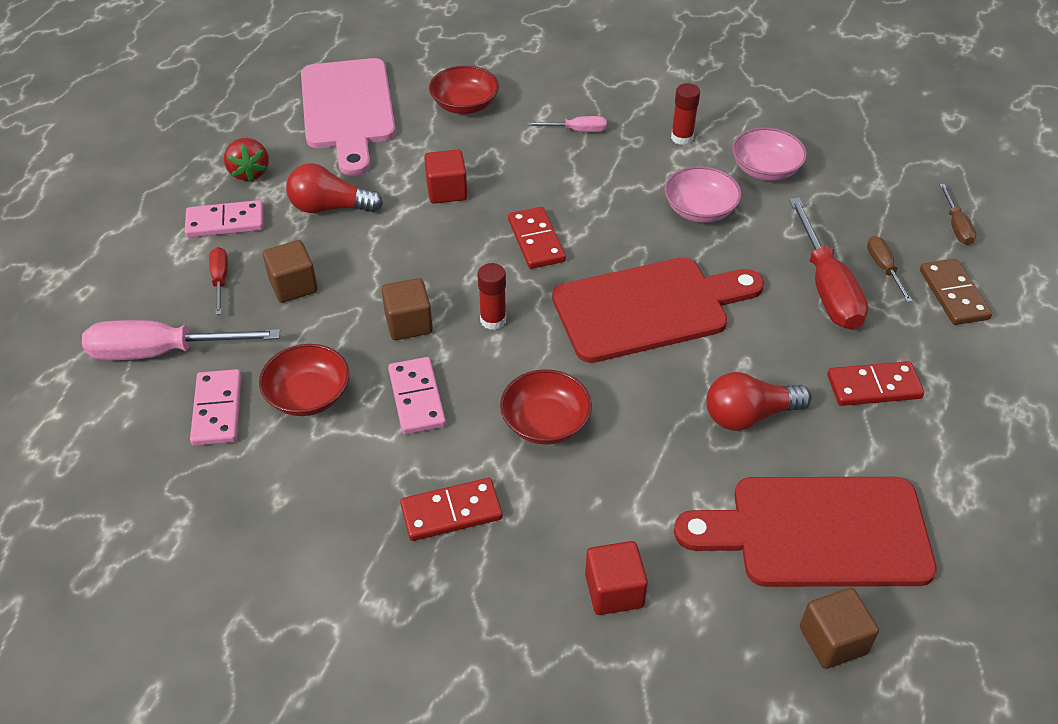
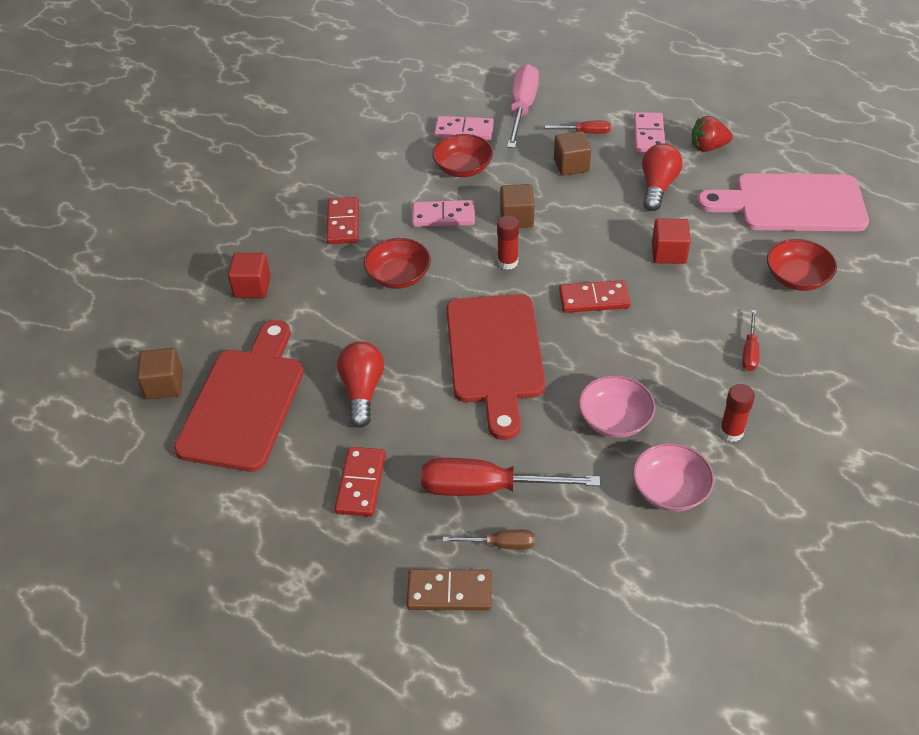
camera: 105 degrees right, 0 degrees up
(576, 130) = (750, 351): pink screwdriver -> red screwdriver
(956, 226) = (548, 639): brown screwdriver -> none

